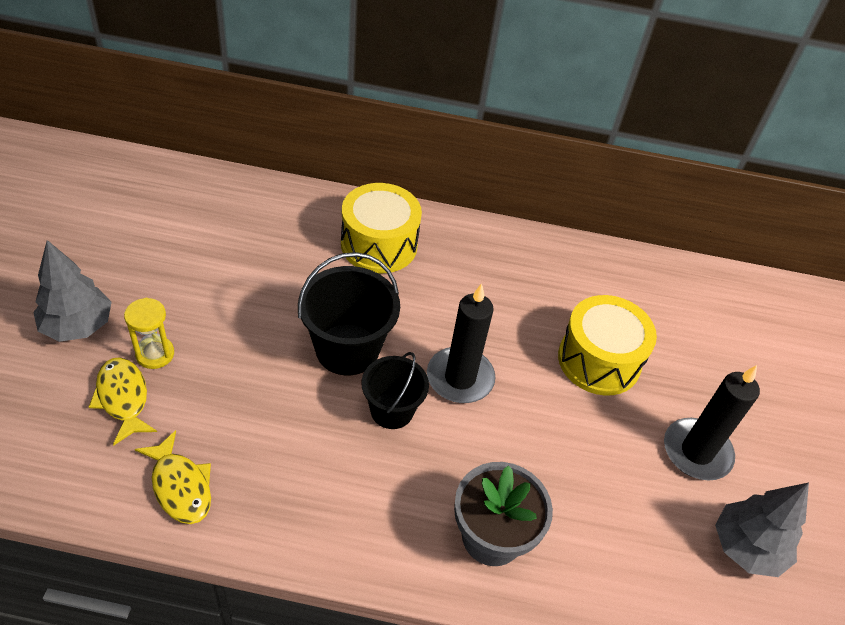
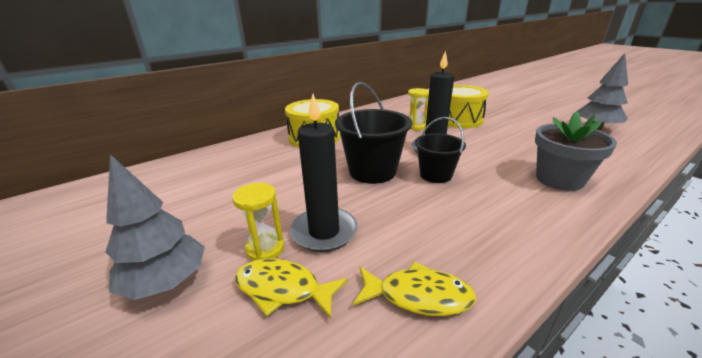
camera: 40 degrees left, 20 degrees down
(519, 324) = (416, 126): none -> yellow hourglass
(696, 452) = (531, 120): black candle -> black candle (324, 232)

